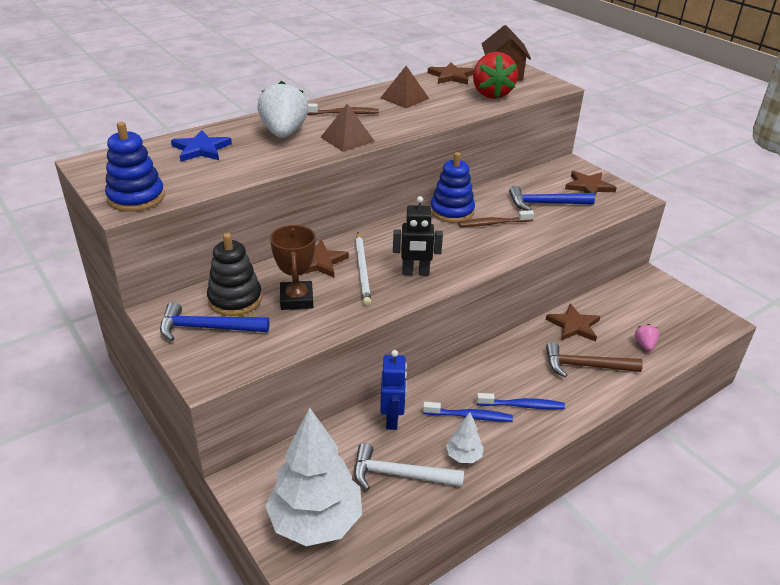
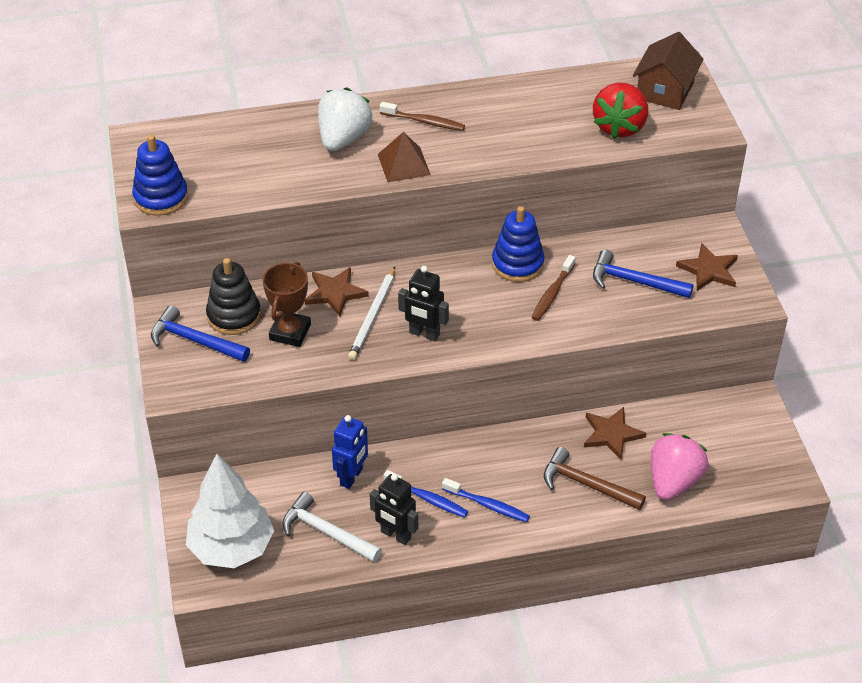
camera: 25 degrees right, 10 degrees up
(201, 149) = (249, 143): blue star -> none
(404, 98) = (510, 110): brown pyramid -> none
(451, 76) = (595, 82): brown star -> none
(463, 456) = (395, 535): white tree -> black robot
(493, 223) = (552, 293): brown toothbrush -> brown toothbrush turned 75 degrees counterclockwise
(644, 345) = (673, 481): pink strawberry -> pink strawberry, size x2.13

